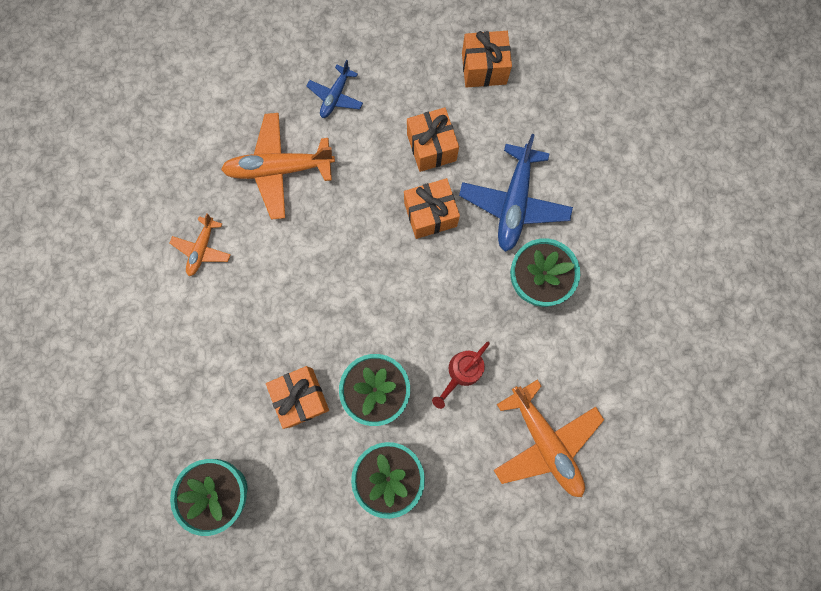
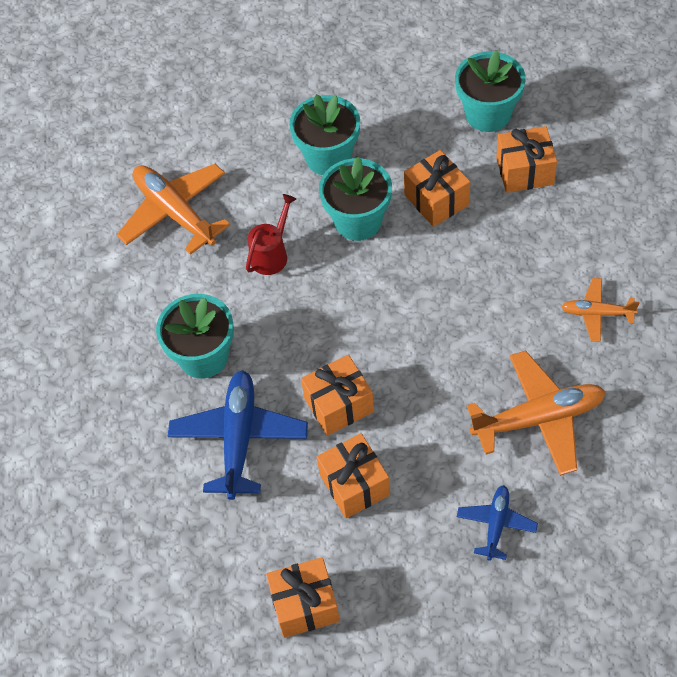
camera: 175 degrees right, 20 degrees down
(202, 249) = (597, 313): orange plane -> orange plane turned 90 degrees counterclockwise
(213, 410) = (525, 171): none -> orange gift

